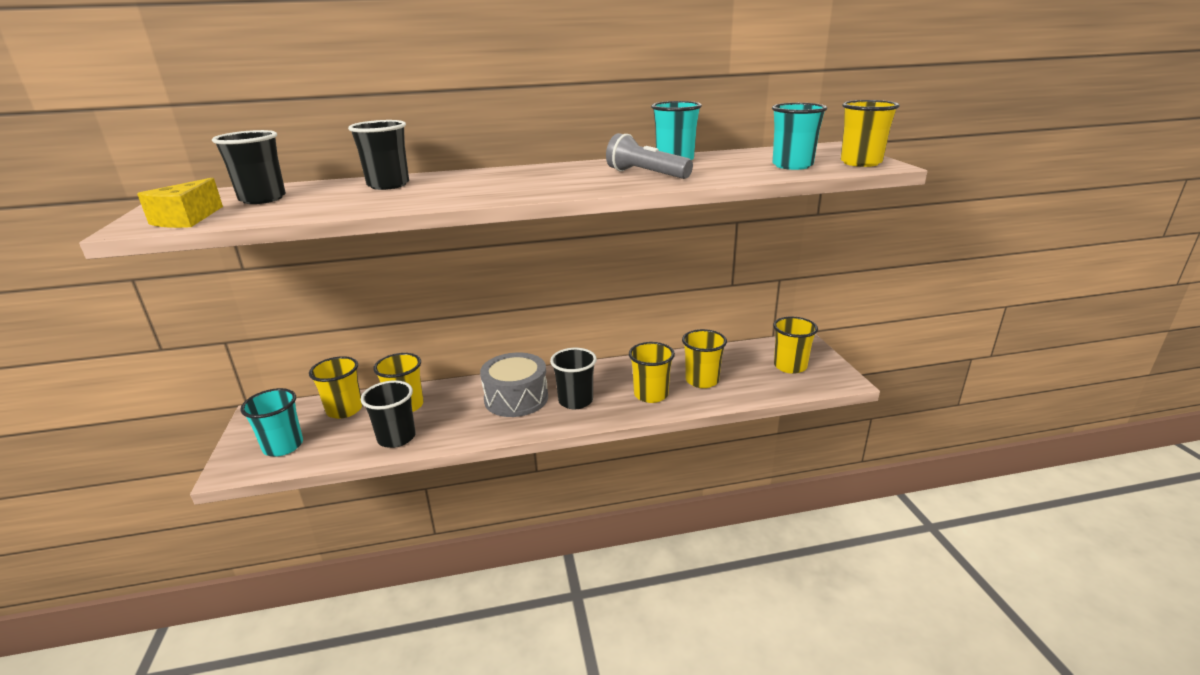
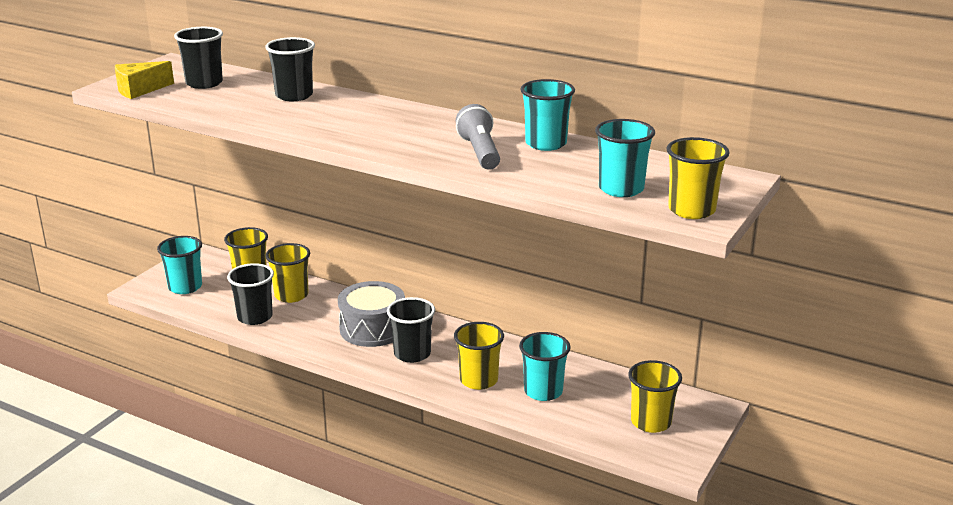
camera: 40 degrees right, 0 degrees up
(702, 380) = (543, 391): yellow cup -> turquoise cup

